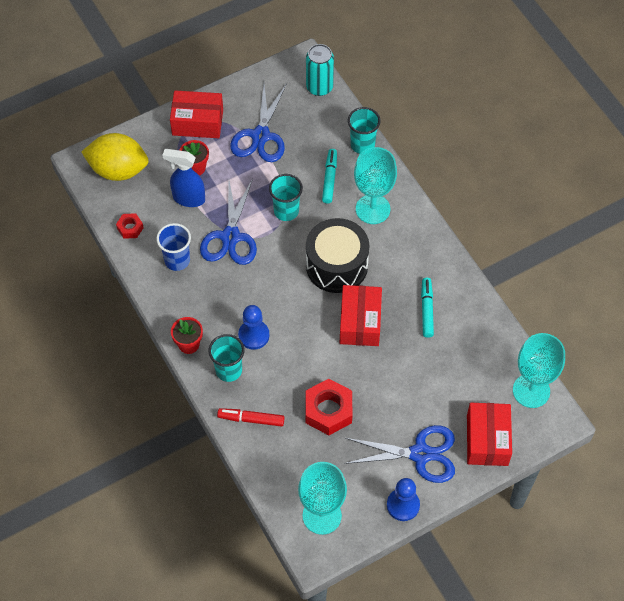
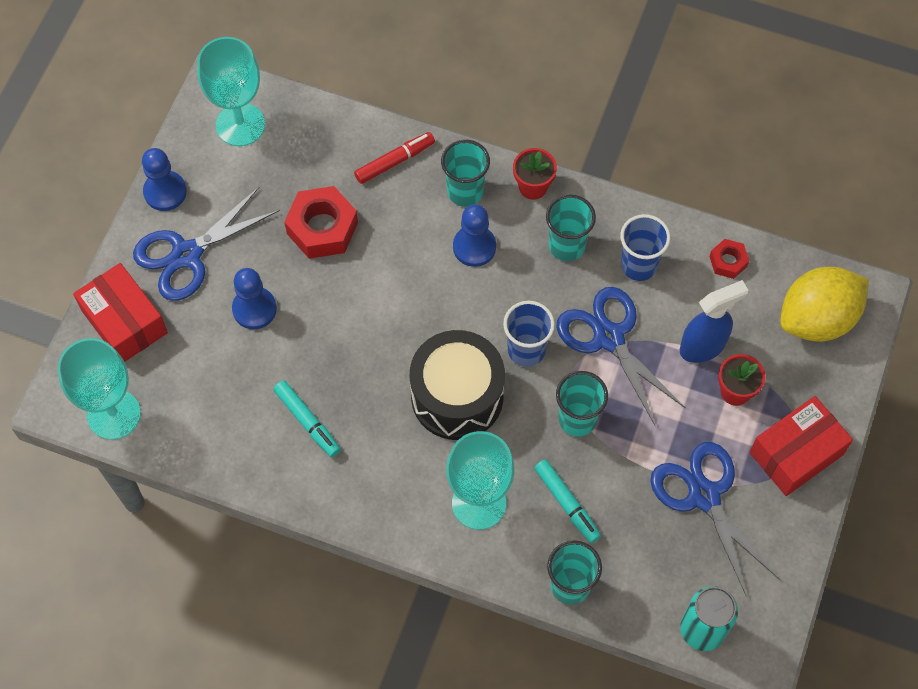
camera: 140 degrees right, 5 degrees up
(204, 298) = (566, 246): none -> turquoise cup
(279, 262) = (526, 350): none -> blue cup
(360, 322) = (371, 349): red box -> none
(406, 392) = (254, 309): none -> blue pawn

